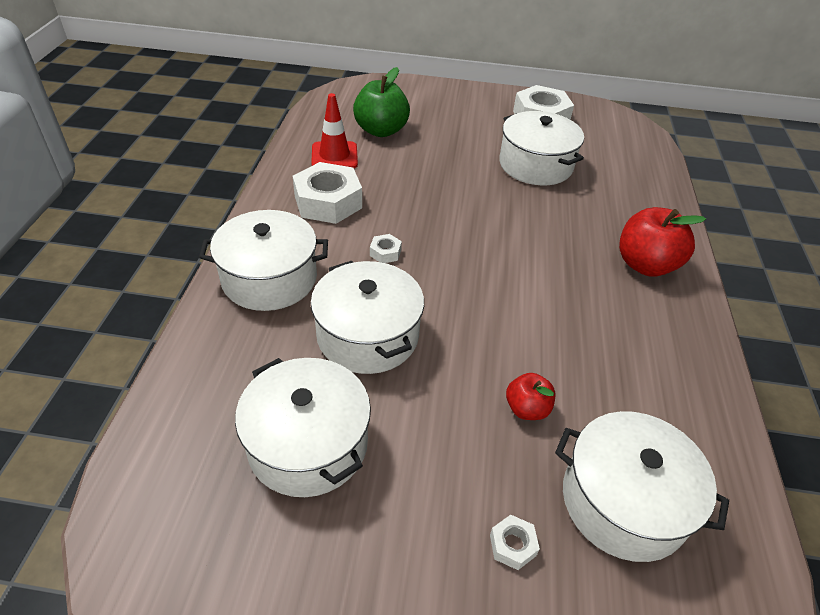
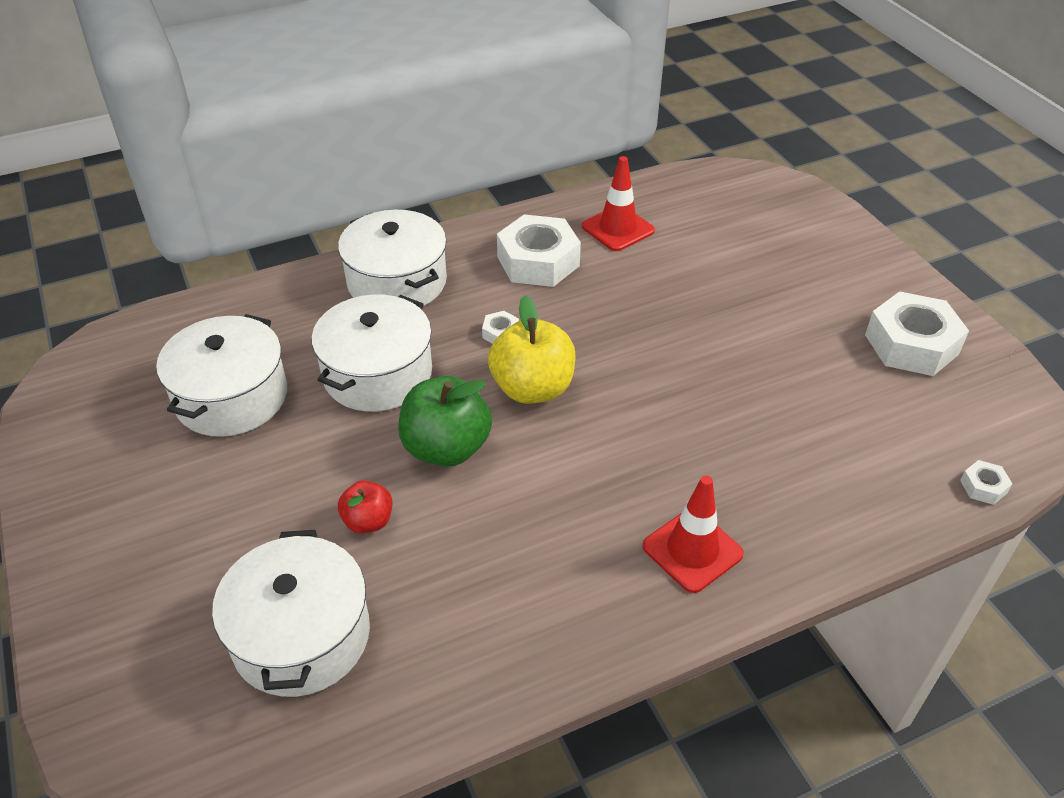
camera: 60 degrees right, 0 degrees up
(381, 130) = (704, 236): green apple -> green apple (446, 448)
(456, 263) = (532, 388): none -> yellow apple
(512, 545) = (206, 567): white nut -> white nut (983, 487)
(535, 165) = (791, 380): white pot -> none
(645, 265) = (692, 550): red apple -> red traffic cone

